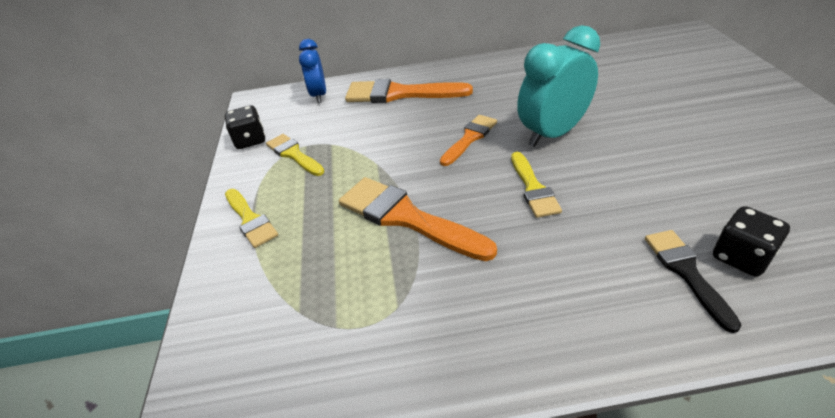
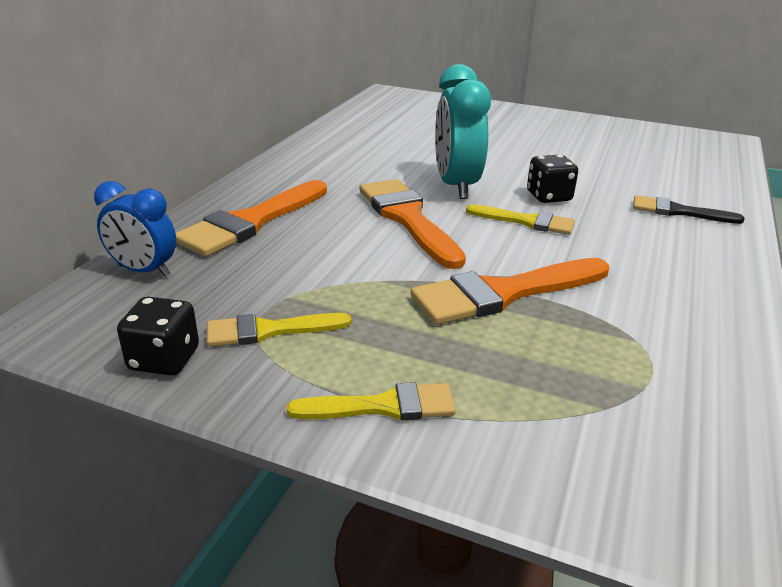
camera: 65 degrees left, 10 degrees down
(470, 138) = (408, 218): orange brush -> orange brush, size x1.67
(741, 257) = (675, 191): black dice -> black dice (549, 196)

